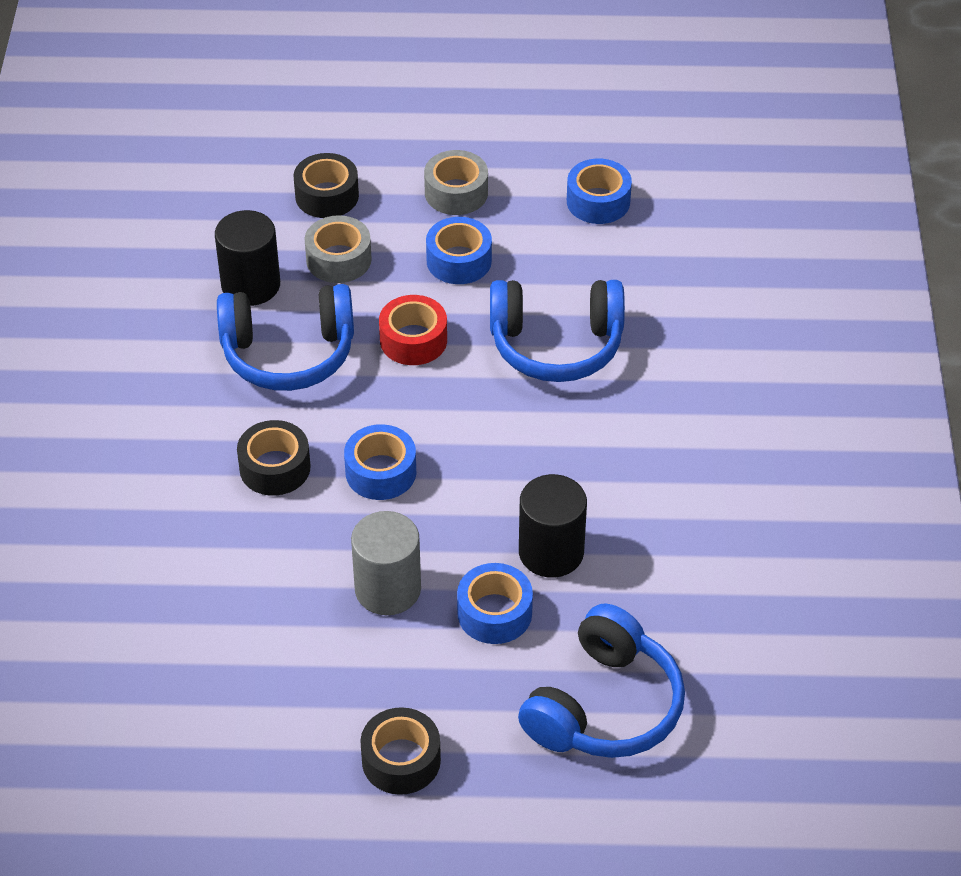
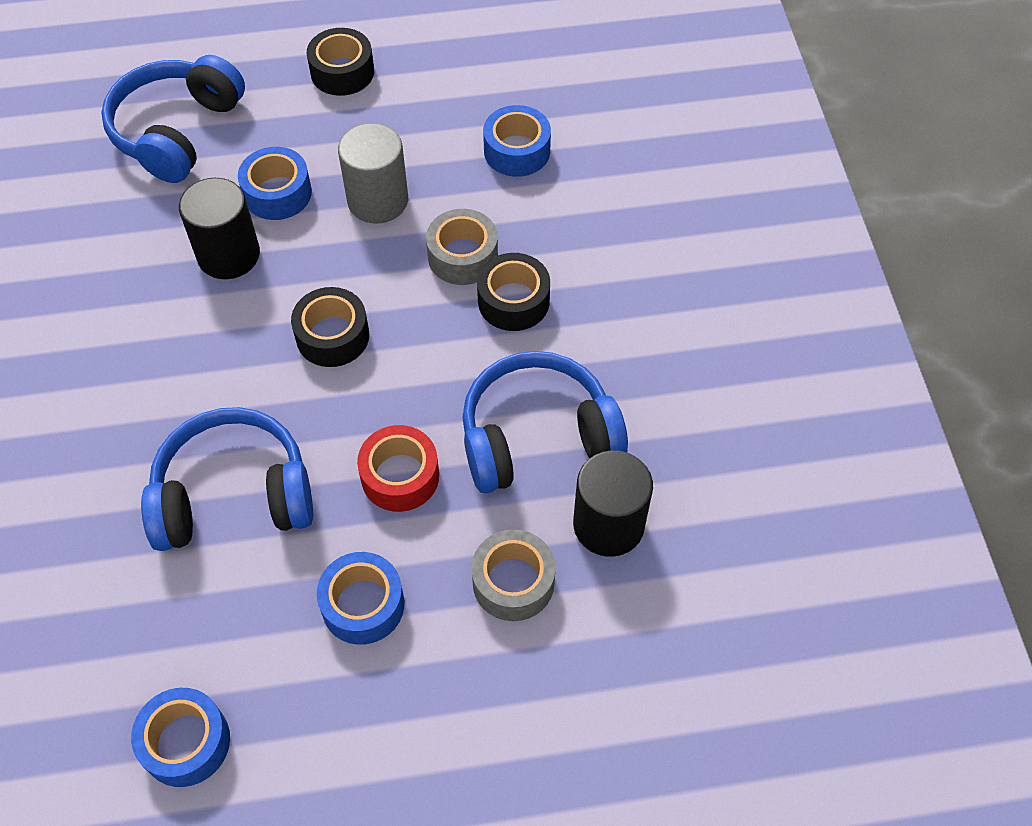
camera: 170 degrees right, 10 degrees up
(327, 196) = (555, 690): black tape -> black tape (332, 336)
(381, 472) = (406, 312): blue tape -> blue tape (517, 151)
(456, 193) = (382, 725): grey tape -> grey tape (462, 256)

